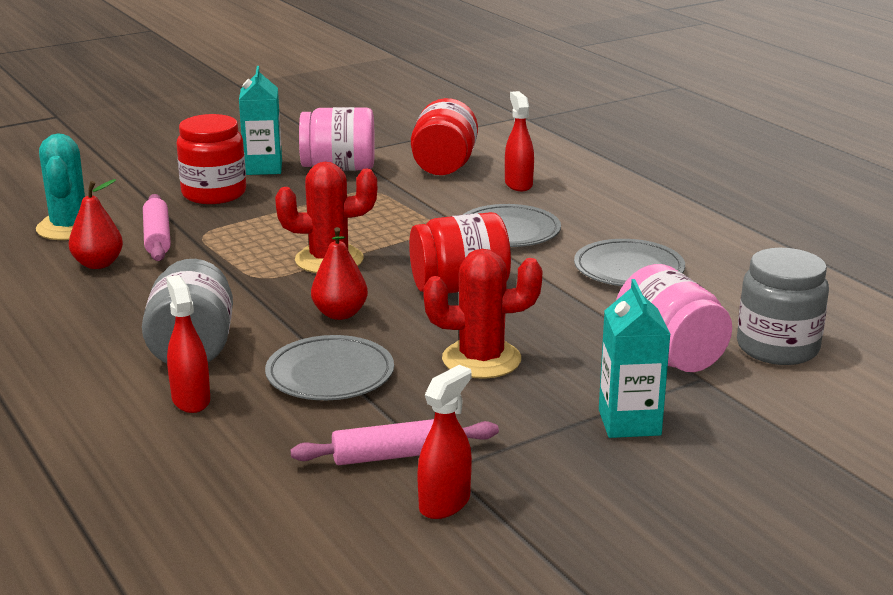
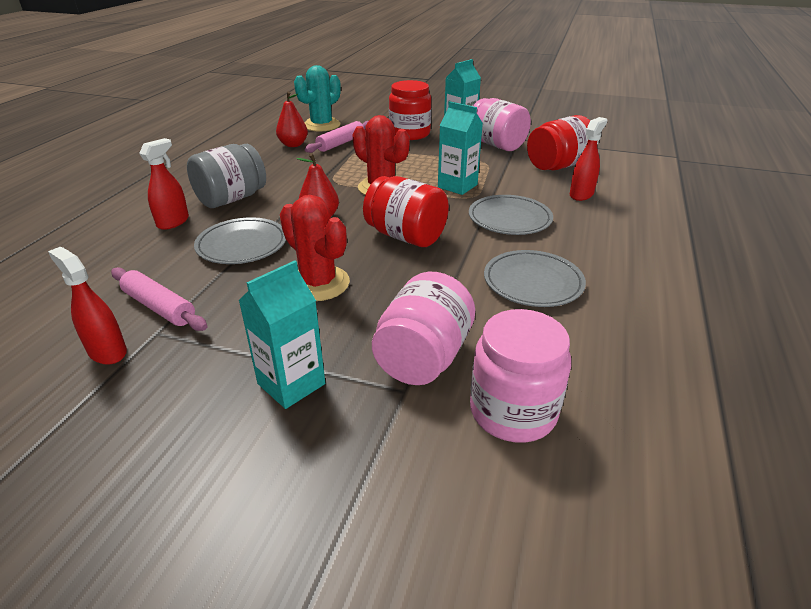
camera: 50 degrees right, 10 degrees up
(398, 224) = (457, 186): none -> turquoise carton
(445, 503) = (107, 352): red spray bottle -> red spray bottle turned 135 degrees counterclockwise
(777, 347) = (513, 411): grey jar -> pink jar

